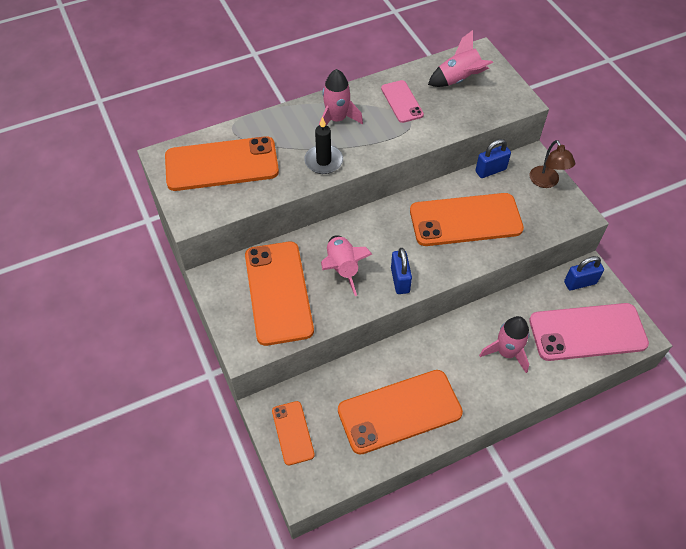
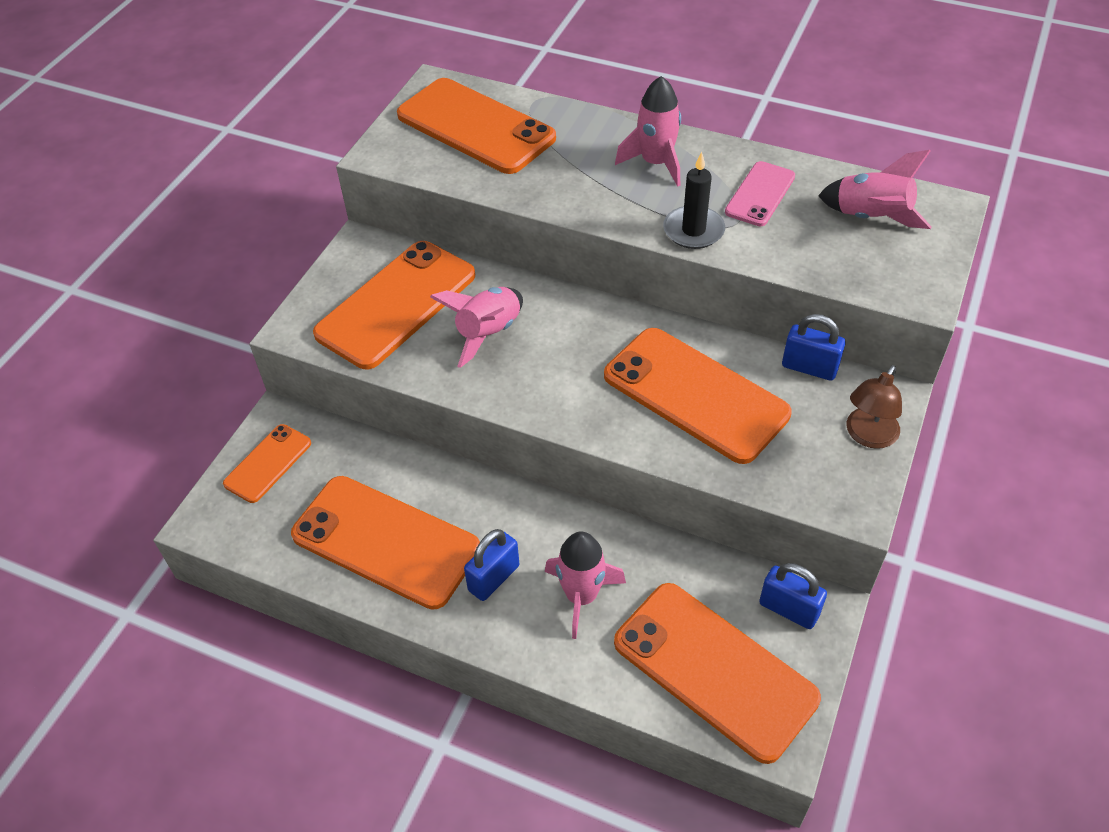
camera: 50 degrees right, 5 degrees down
(323, 161) = (579, 193): black candle -> black candle (693, 230)
(400, 280) = (529, 393): blue padlock -> blue padlock (494, 578)
(587, 332) = (714, 670): pink phone -> orange phone

